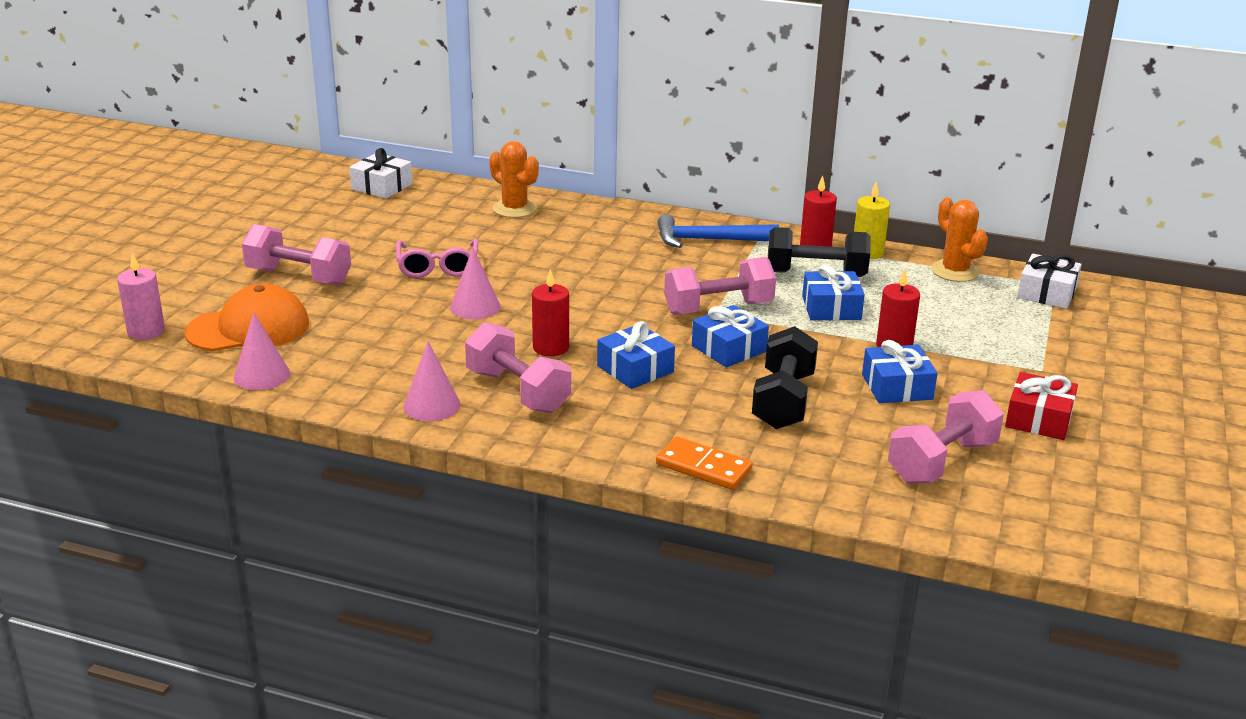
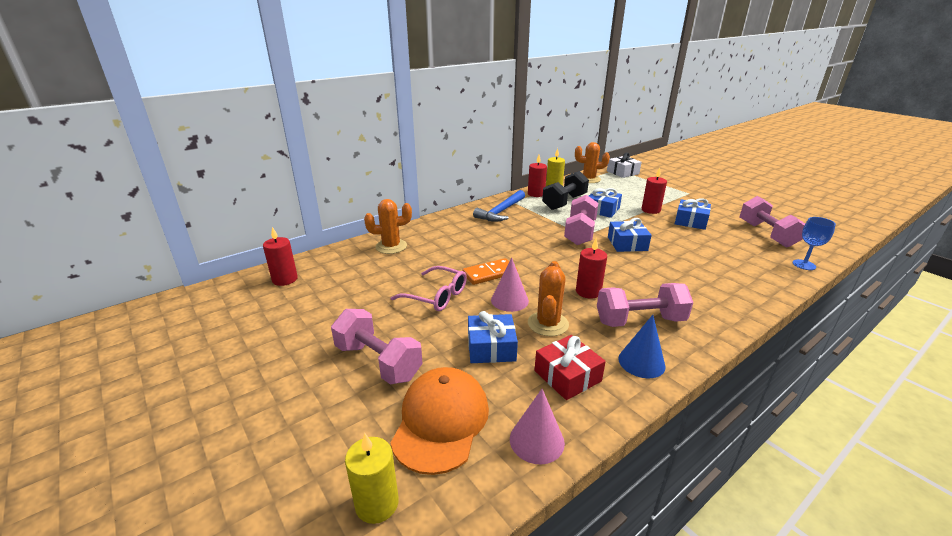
camera: 55 degrees left, 0 degrees up
(146, 331) = (377, 503): pink candle -> yellow candle
(299, 277) = (378, 362): pink dumbbell -> pink dumbbell turned 75 degrees clockwise
(382, 186) = (285, 279): white gift -> red candle
(431, 405) = (641, 362): pink cone -> blue cone
(450, 339) = (548, 324): none -> orange cactus
(635, 369) = (634, 274): blue gift -> blue gift (491, 347)
(703, 467) = (759, 291): orange domino -> orange domino (489, 274)
(783, 401) = (692, 248): black dumbbell -> none
(852, 502) = (804, 265): none -> blue goblet
(1039, 419) = (733, 206): red gift -> red gift (567, 376)

